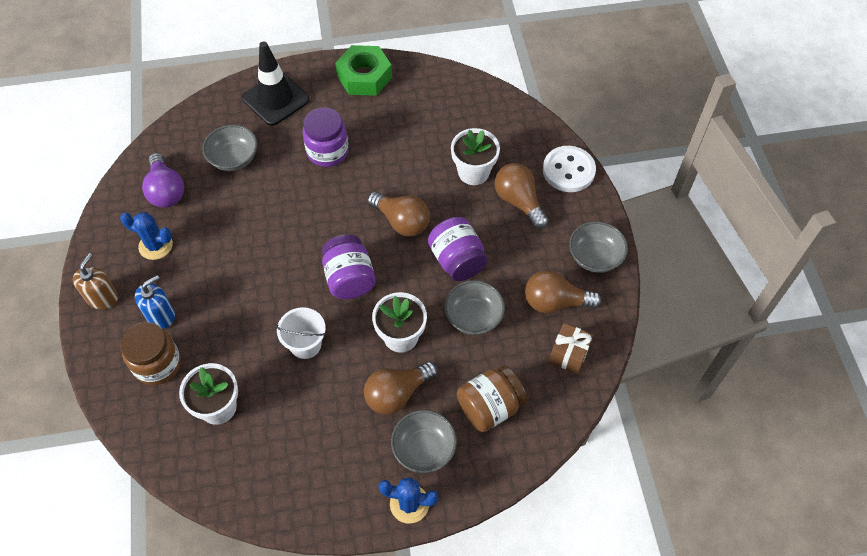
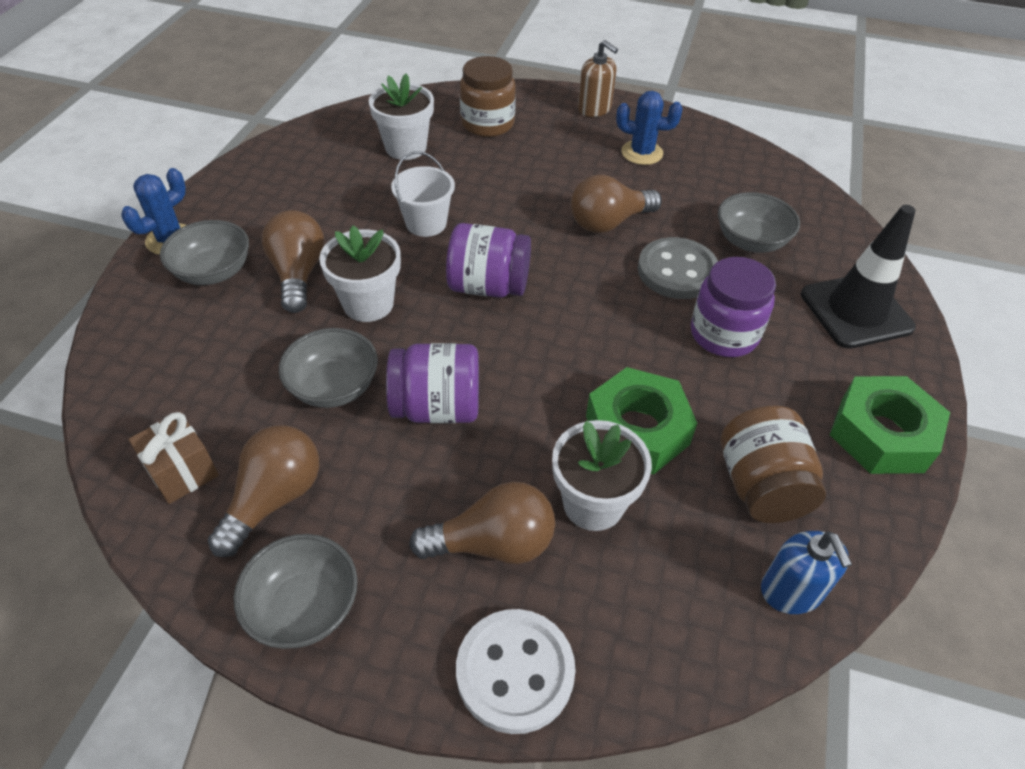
camera: 115 degrees right, 10 degrees down
(155, 245) = (642, 153): blue cactus -> blue cactus turned 60 degrees clockwise
(160, 315) = (545, 137): blue soap dispenser -> blue soap dispenser (791, 591)
(166, 191) = (721, 176): purple light bulb -> none
(283, 187) = (677, 271): none -> grey button
(401, 221) = (547, 370): brown light bulb -> brown light bulb (608, 222)
(419, 169) = (637, 430): none -> green nut
(489, 407) = (200, 349): brown jar -> brown jar (761, 486)

